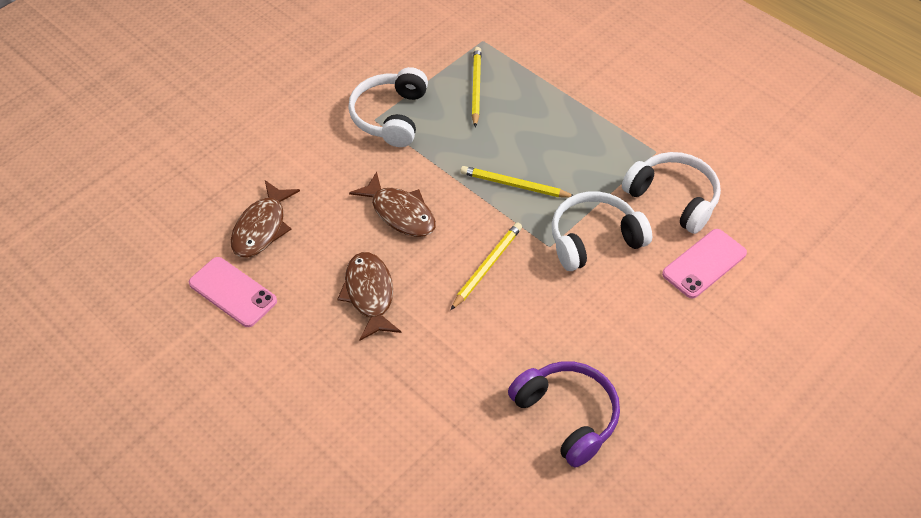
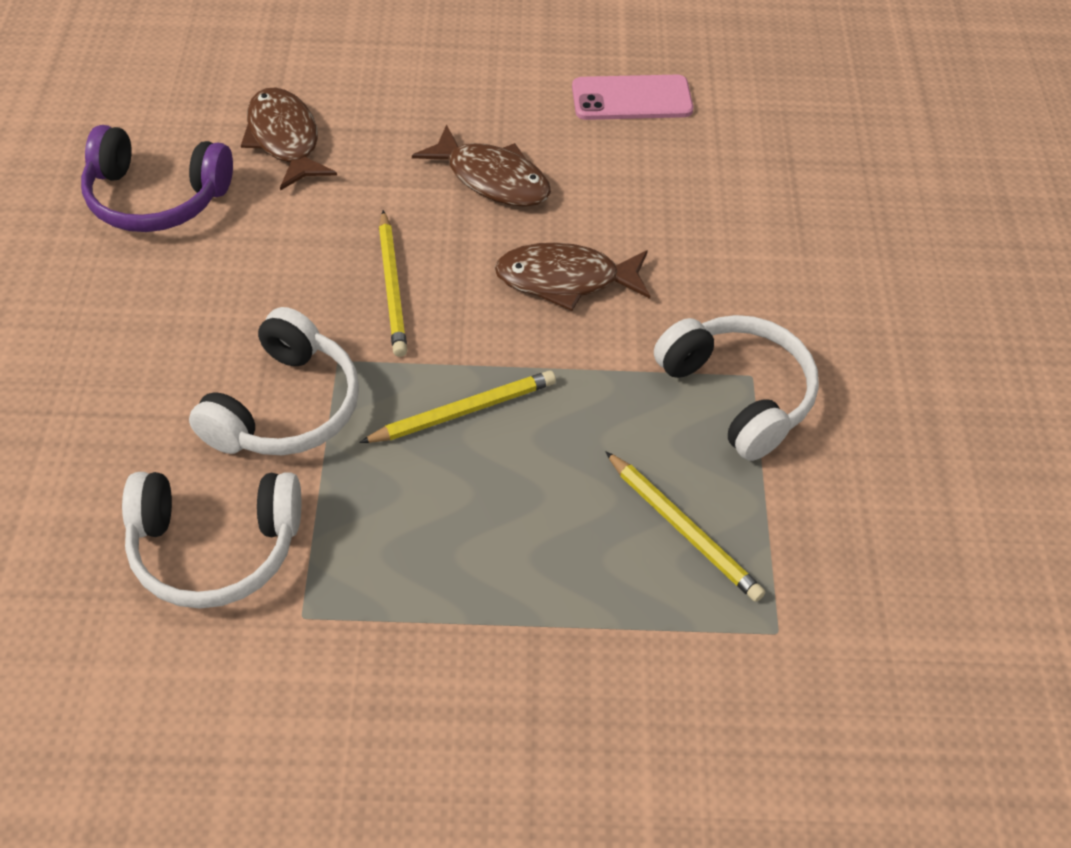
camera: 135 degrees right, 0 degrees up
(262, 227) = (692, 168): brown fish -> brown fish (284, 139)
(704, 263) = (100, 473): pink phone -> none

